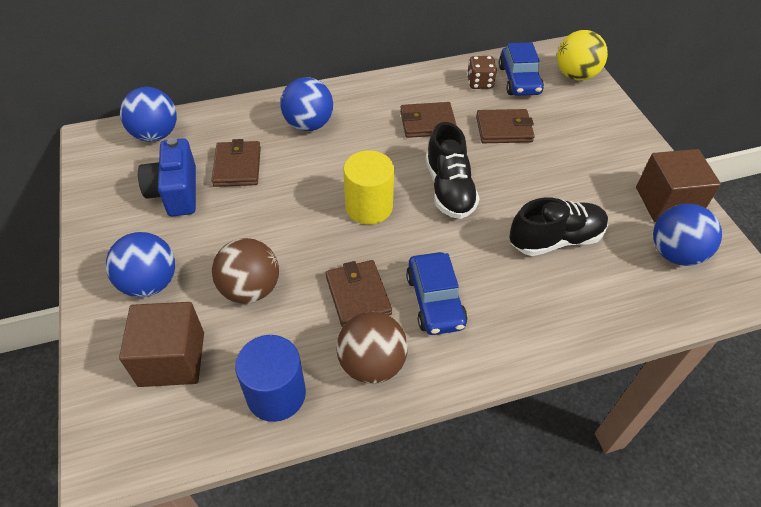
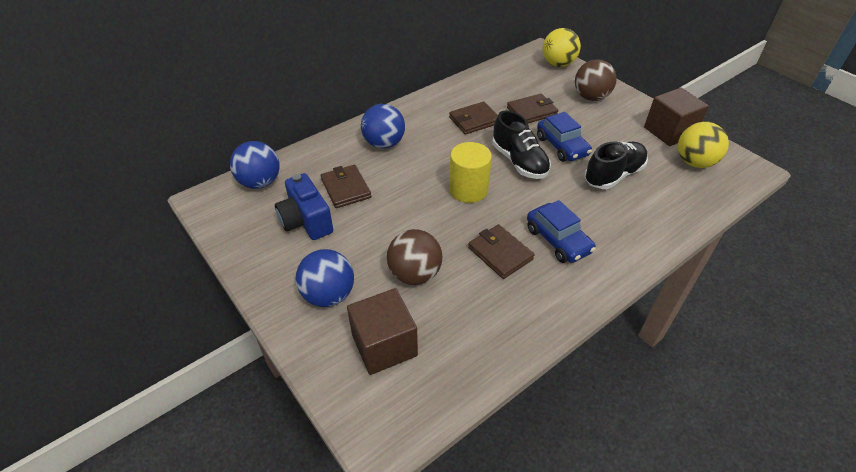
camera: 20 degrees left, 5 degrees down
(276, 394) = (484, 342): blue cylinder -> none
(372, 364) = (541, 297): brown ball -> brown ball (591, 97)
(480, 83) = (494, 84): brown dice -> none
(519, 80) = (521, 76): blue car -> blue car (562, 146)
(674, 253) = (694, 162): blue ball -> yellow ball

